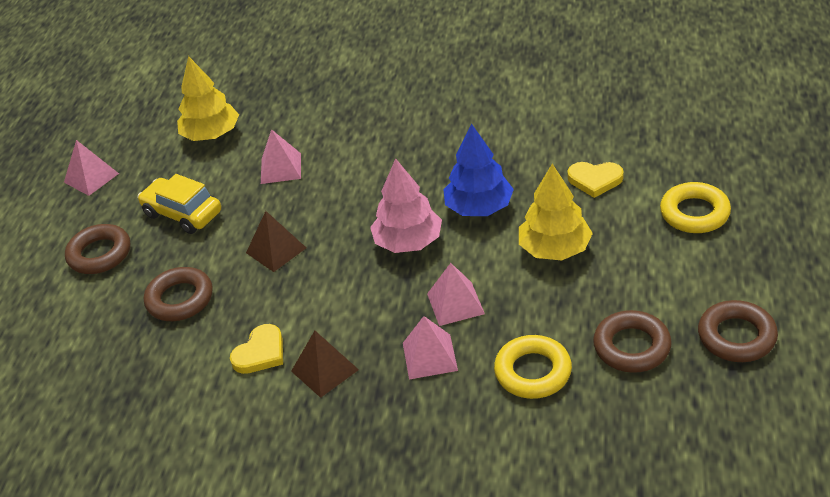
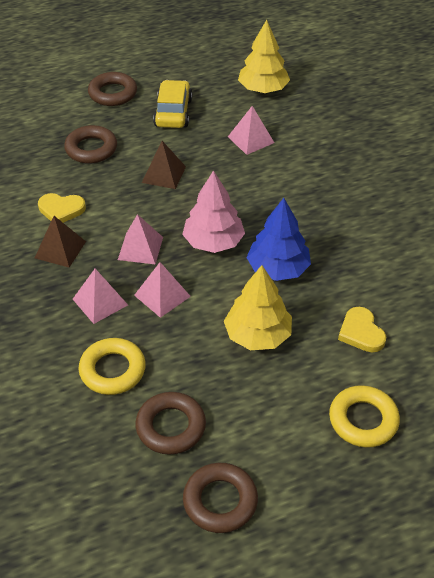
camera: 55 degrees right, 5 degrees up
(91, 178) = (182, 55): pink pyramid -> pink pyramid (140, 248)

